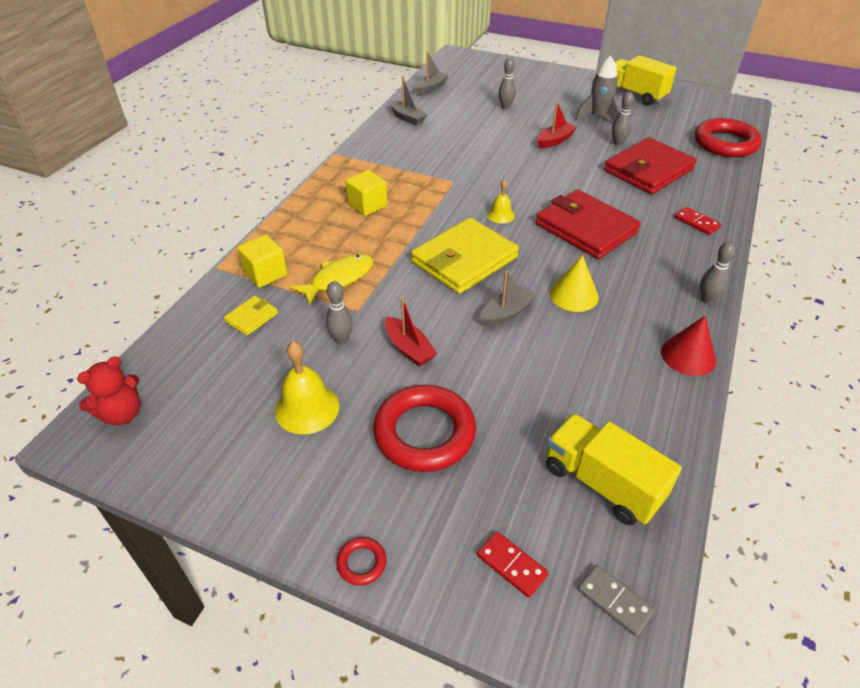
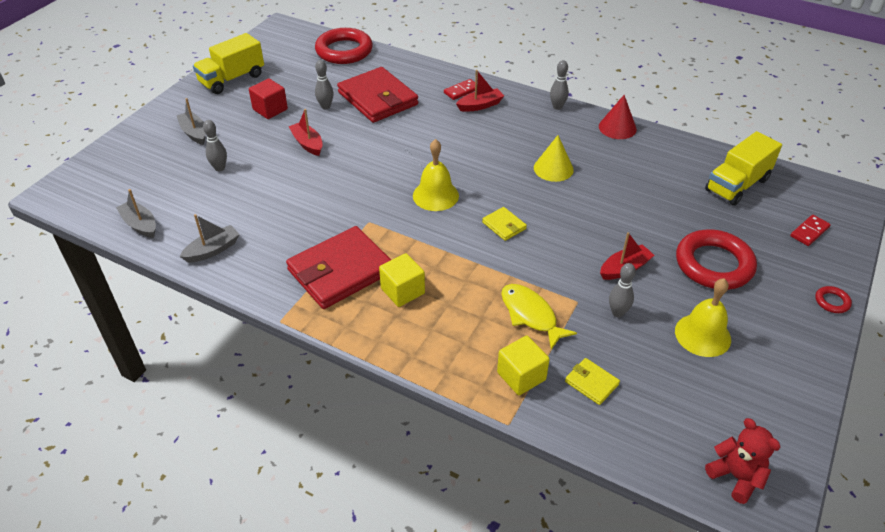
camera: 85 degrees left, 0 degrees up
(464, 260) = (504, 225): yellow wallet -> yellow wallet, size x0.44
(501, 215) = (435, 195): yellow bell -> yellow bell, size x1.73
(507, 313) = (576, 207): grey boat -> grey boat (194, 133)
(586, 228) = (463, 148): red wallet -> red wallet (341, 271)
(598, 117) = (270, 109): grey rocket -> red cube
(615, 601) = (818, 194): grey domino -> none
(674, 237) = (480, 105): none -> red boat

